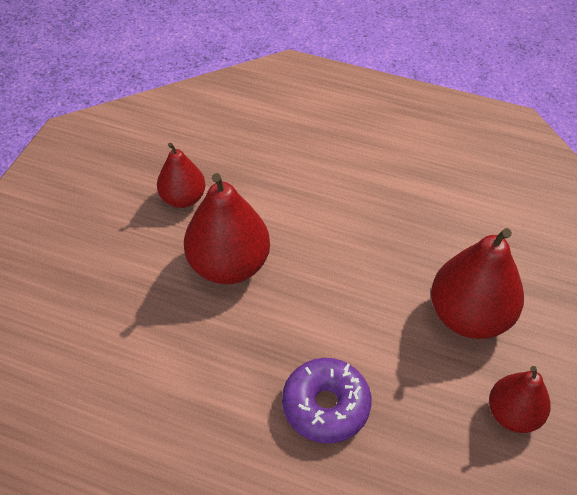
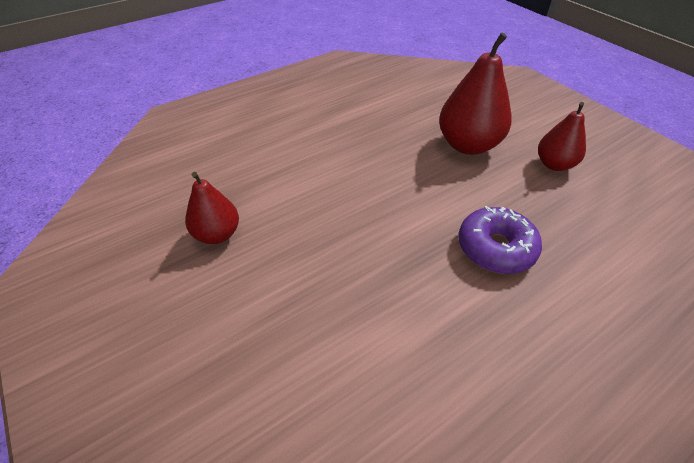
camera: 55 degrees left, 5 degrees down
(229, 265) = (317, 239): red pear -> none

